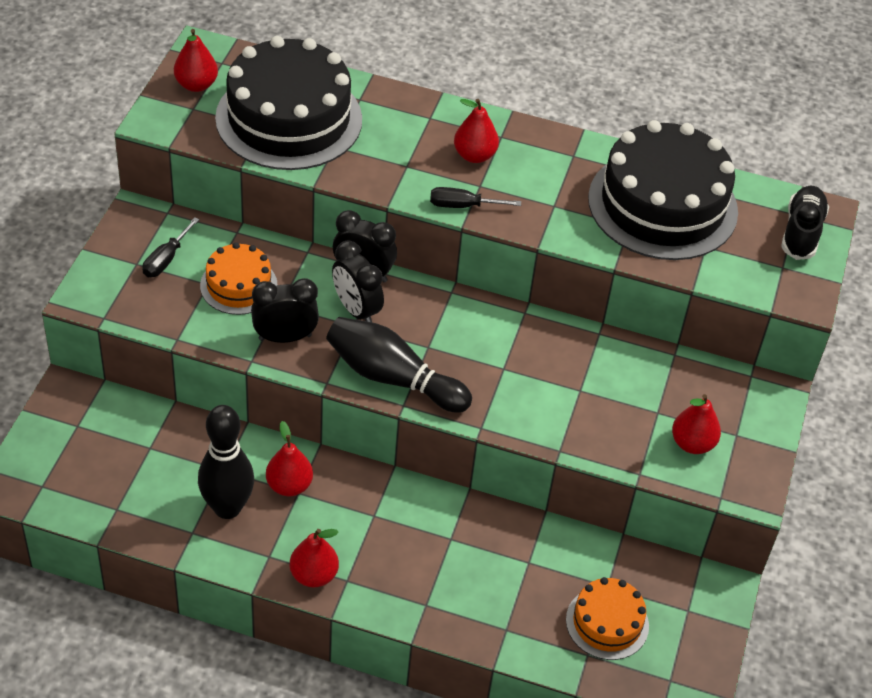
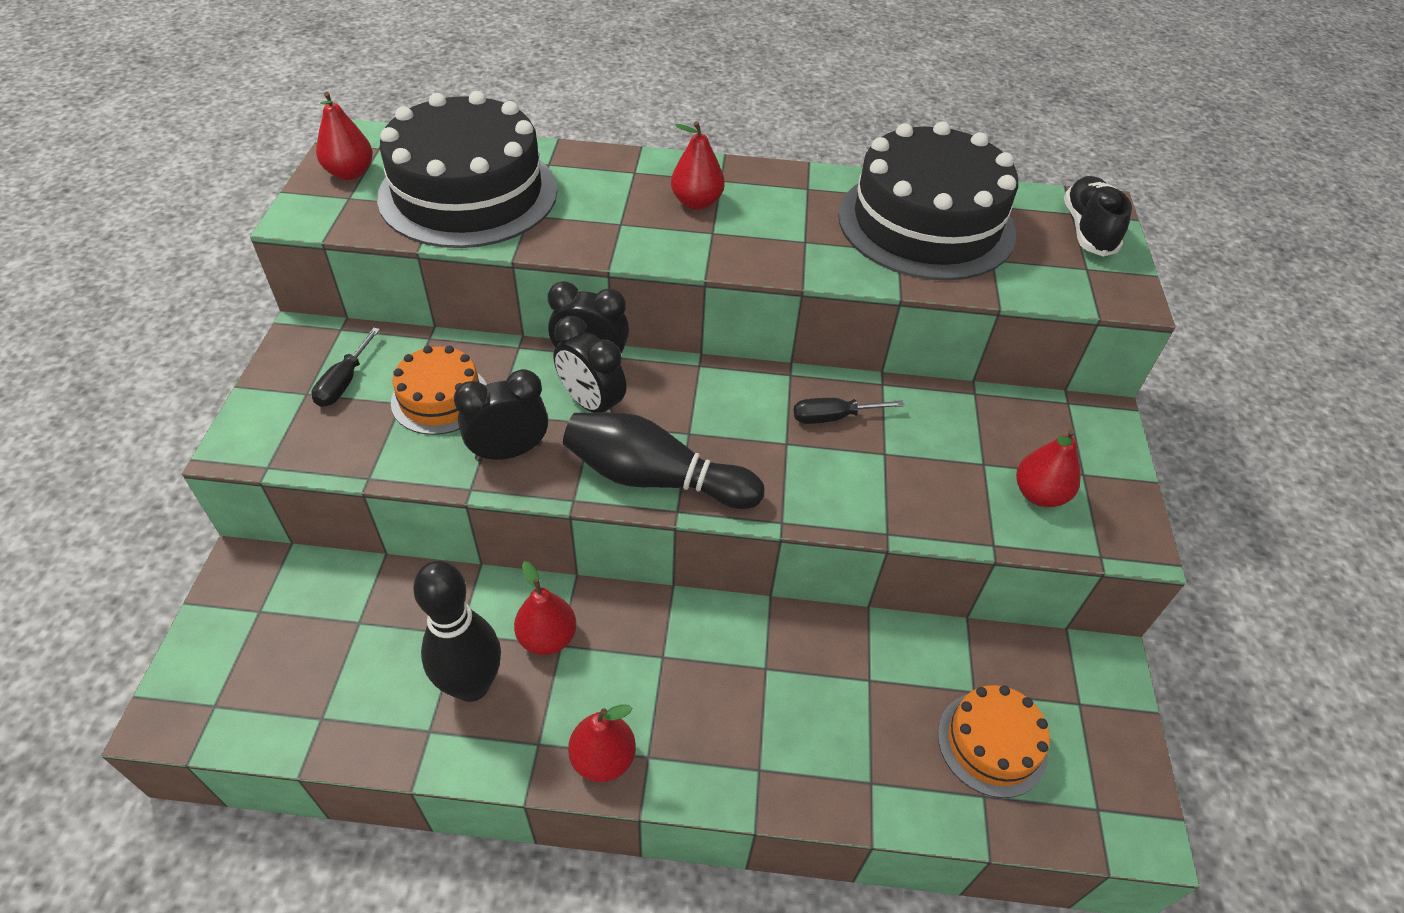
camera: 10 degrees left, 0 degrees up
(462, 206) = (699, 256): black screwdriver -> black screwdriver (833, 417)

